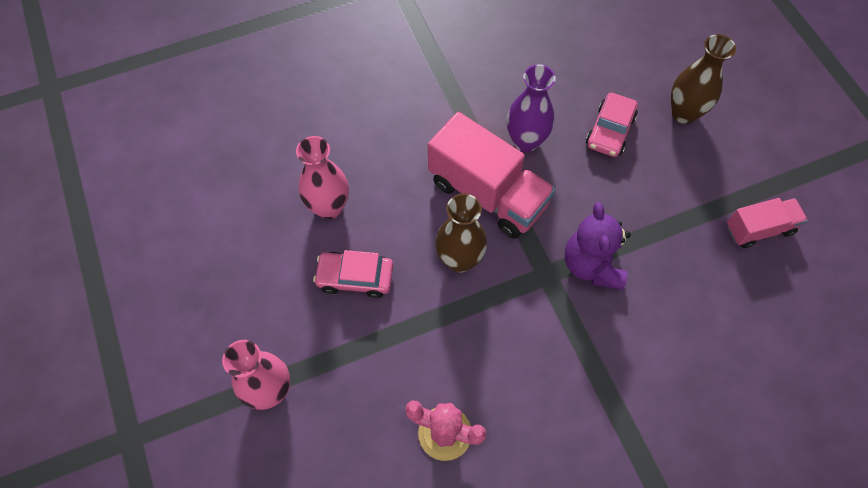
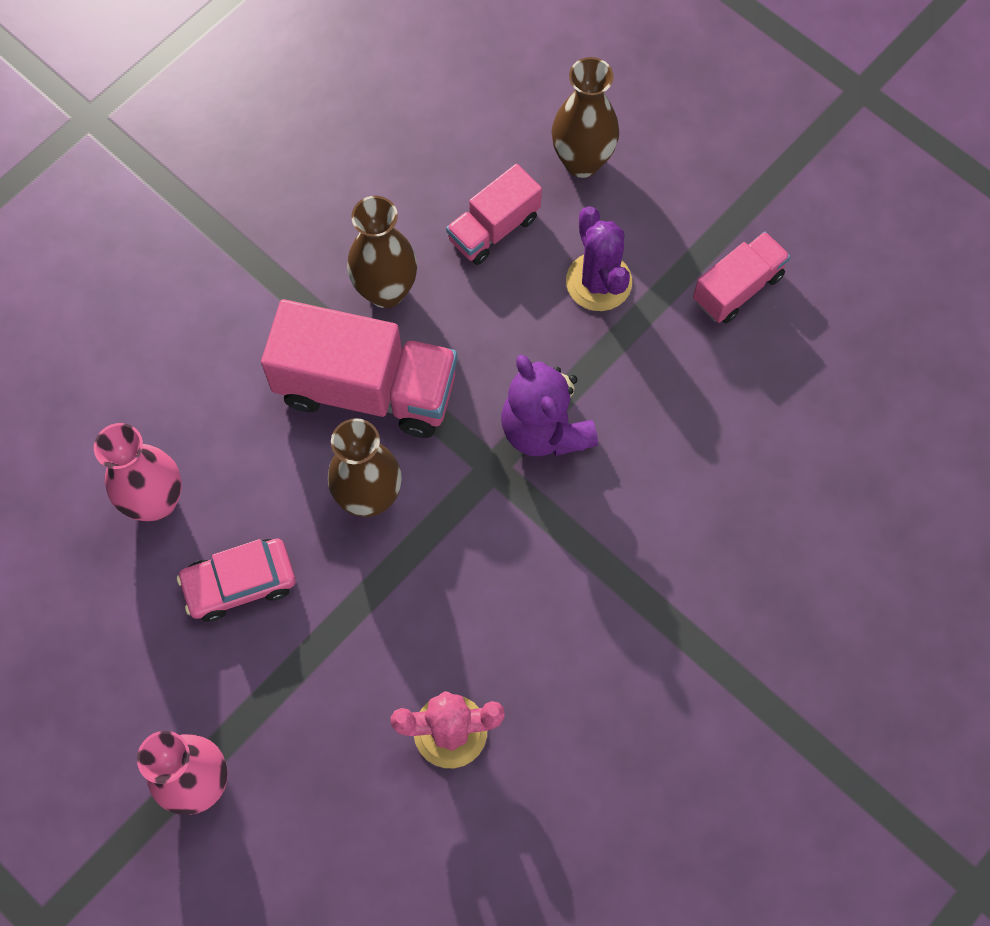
camera: 25 degrees left, 5 degrees up
(525, 141) = (386, 291): purple vase -> brown vase
(610, 131) = (494, 229): pink car -> pink truck
(665, 189) = (598, 282): none -> purple cactus

